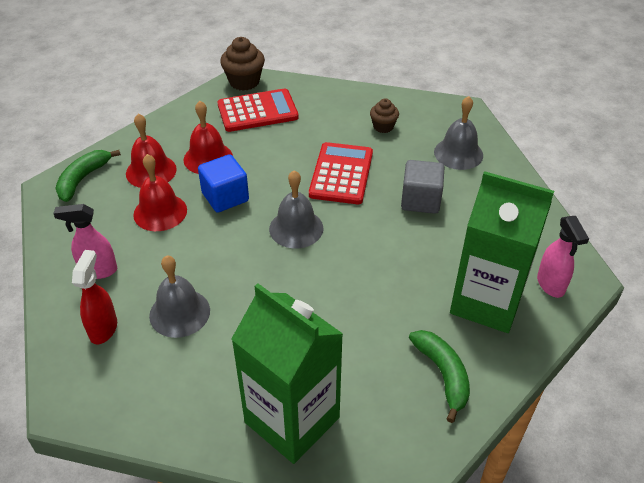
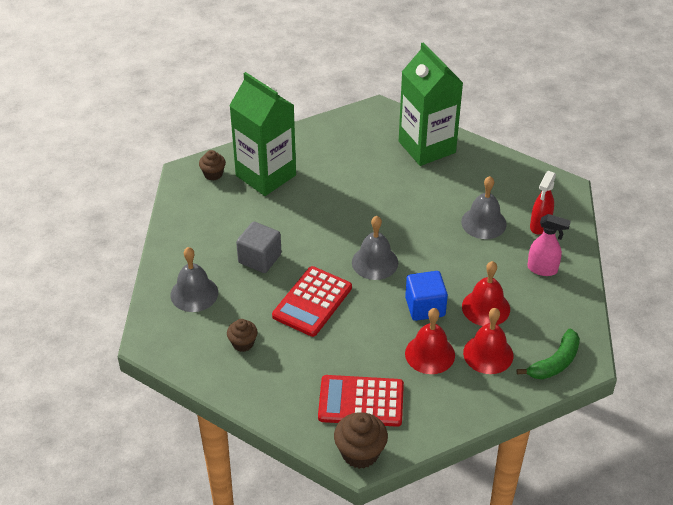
camera: 160 degrees left, 0 degrees up
(443, 375) = (324, 145): green banana -> none
(551, 285) = (213, 174): pink spray bottle -> brown cupcake

